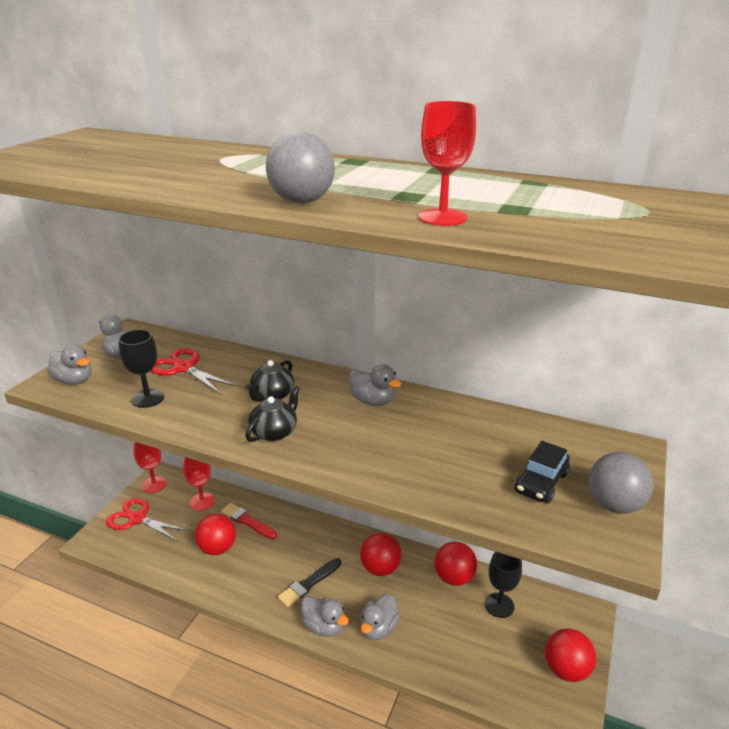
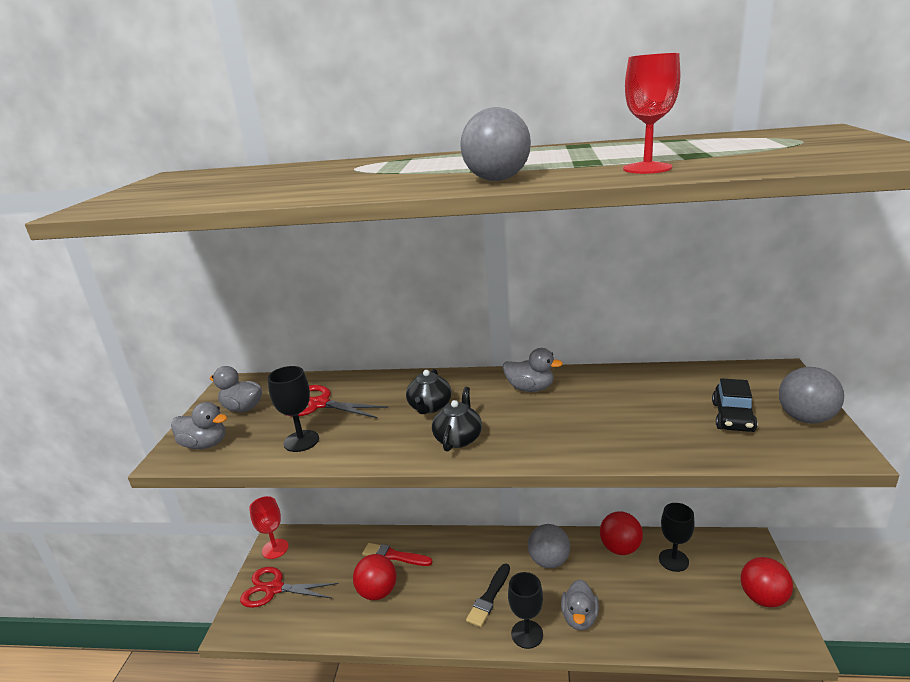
camera: 15 degrees left, 5 degrees down
(202, 501) = (336, 550): red goblet -> none
(323, 627) = (527, 634): grey duck -> black goblet
(380, 568) = (549, 561): red ball -> grey ball

